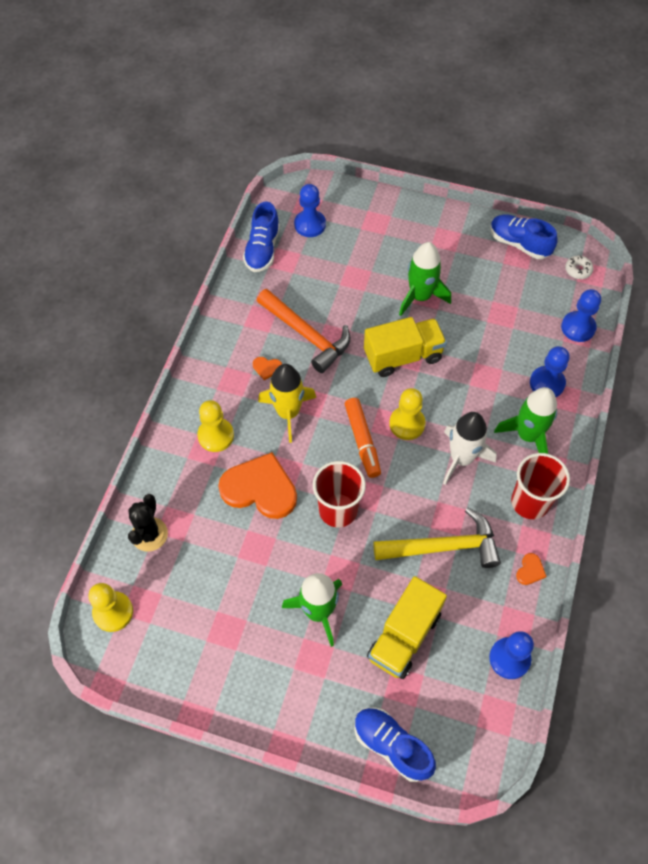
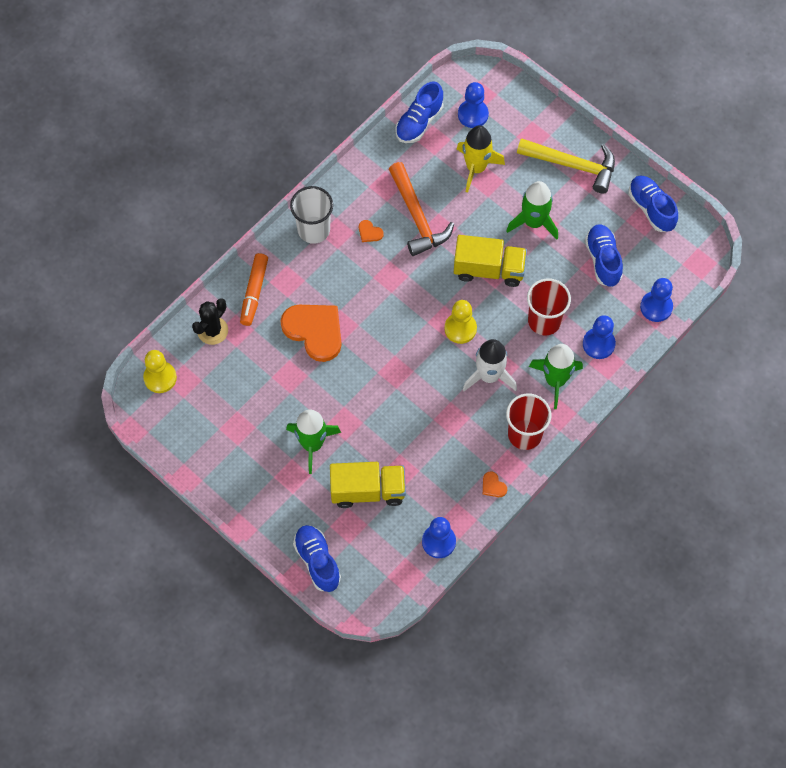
camera: 25 degrees right, 5 degrees up
(209, 387) = (313, 230): none -> white cup
(216, 435) = (300, 273): yellow pawn -> none
(288, 413) = (368, 278): yellow rocket -> yellow rocket (476, 168)
(338, 510) = (367, 374): red cup -> red cup (544, 321)
(362, 441) = (416, 327): orange marker -> orange marker (254, 292)
(404, 636) = (368, 490): yellow truck -> yellow truck turned 150 degrees counterclockwise
(443, 546) = (435, 438): yellow hammer -> yellow hammer (573, 165)
(504, 305) = (603, 260): none -> blue shoe
(530, 570) = (493, 486): orange heart -> orange heart turned 90 degrees clockwise
(578, 270) = (689, 255): white donut -> none

